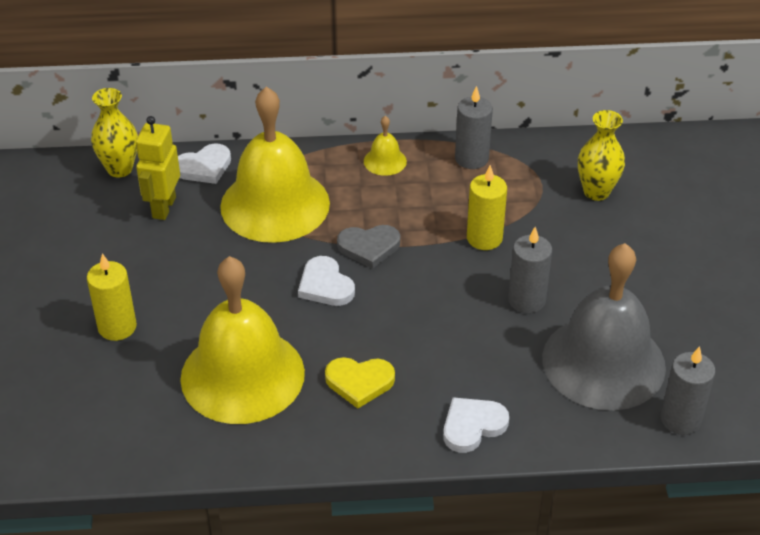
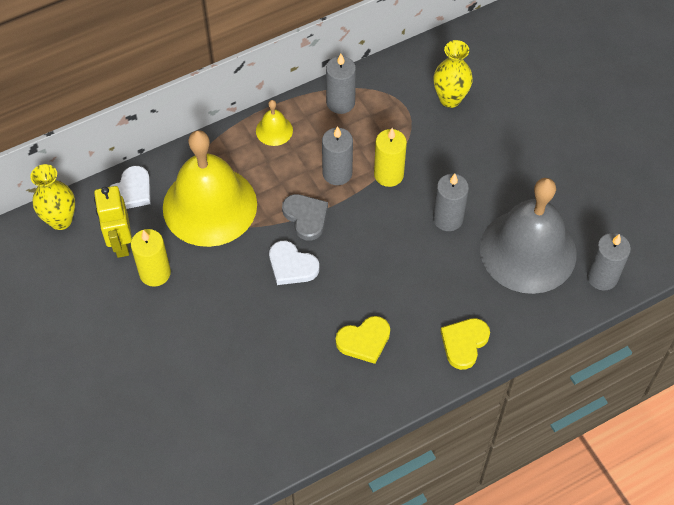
camera: 25 degrees left, 15 degrees up
(117, 327) = (151, 369): yellow candle -> yellow candle (155, 273)
(242, 375) = (274, 371): yellow bell -> none
(369, 247) = (306, 217): grey heart -> grey heart turned 90 degrees counterclockwise
(428, 219) = (337, 173): none -> grey candle
(472, 426) = (464, 343): white heart -> yellow heart

